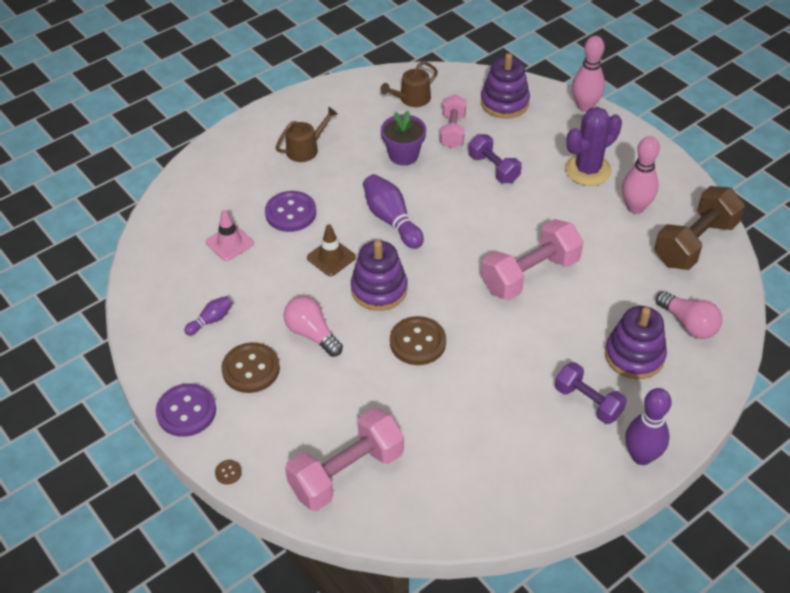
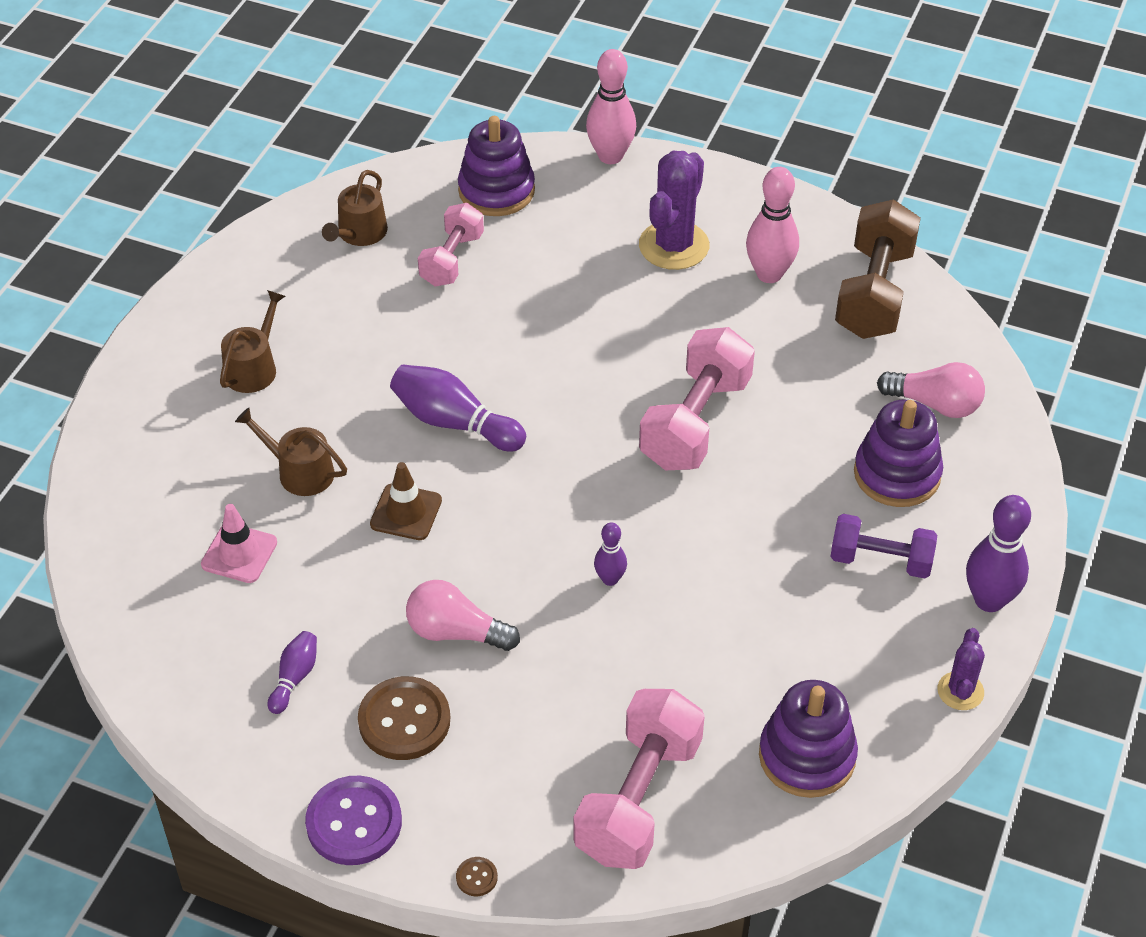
camera: 30 degrees left, 0 degrees up
(290, 213) = (300, 472): purple button -> brown watering can
(379, 289) = (506, 529): purple stacking toy -> purple stacking toy (807, 756)
(403, 155) = (405, 321): purple flower pot -> none
(417, 342) = (610, 579): brown button -> purple bowling pin
(453, 131) = (452, 259): pink dumbbell -> pink dumbbell turned 45 degrees clockwise
(493, 168) = (546, 292): purple dumbbell -> none
(584, 502) = (960, 691): none -> purple cactus

